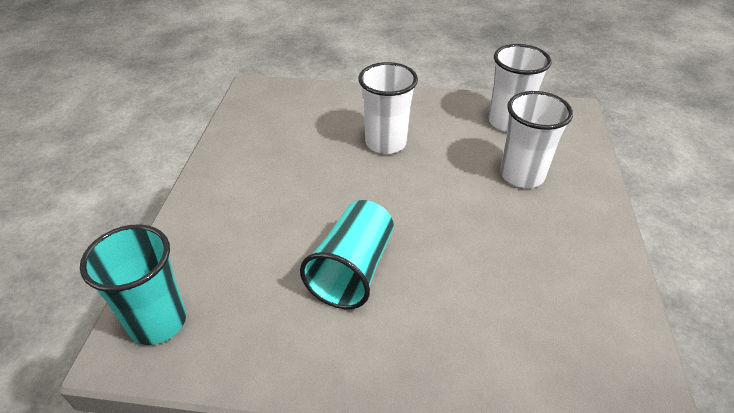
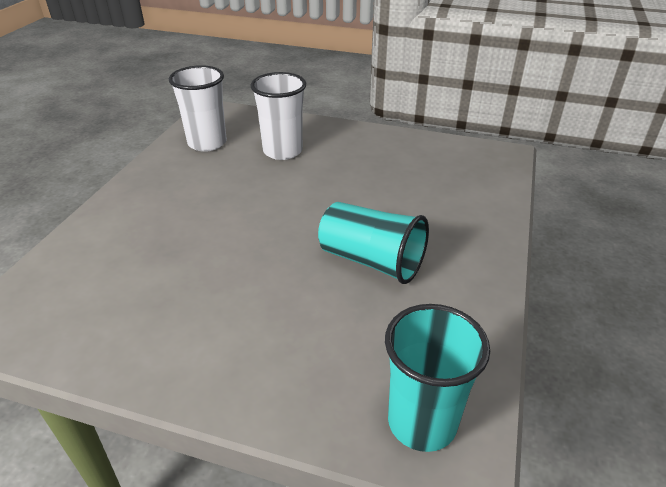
camera: 80 degrees left, 5 degrees down
(386, 143) = (194, 217): white cup -> none

